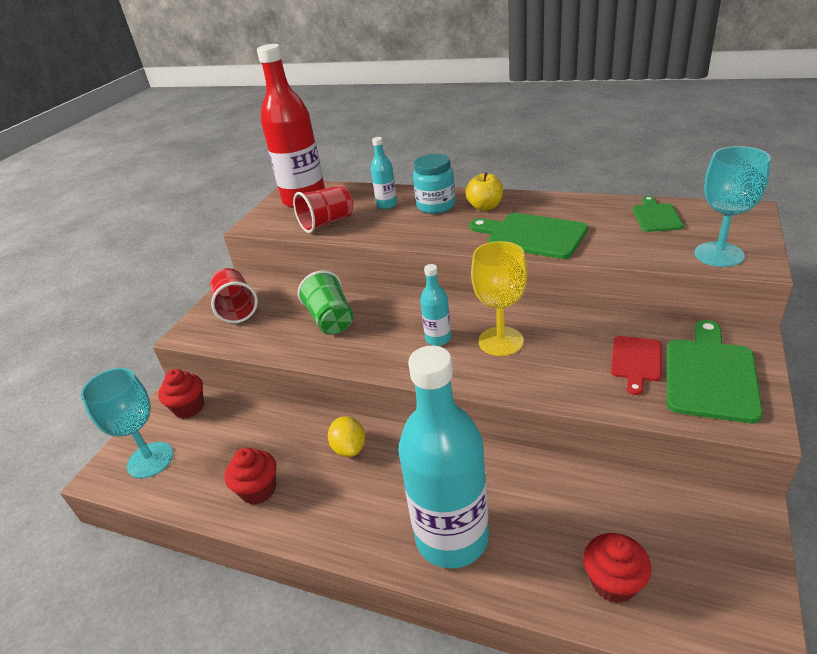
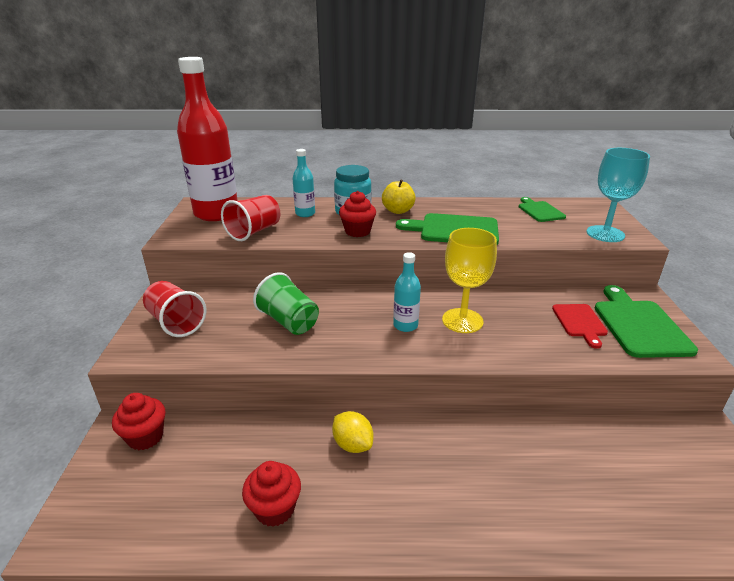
camera: 25 degrees left, 5 degrees down
(150, 460) = (120, 505): turquoise goblet -> none
(452, 538) = (500, 508): turquoise bottle -> none
(613, 582) = (655, 512): red cupcake -> red cupcake (357, 231)

